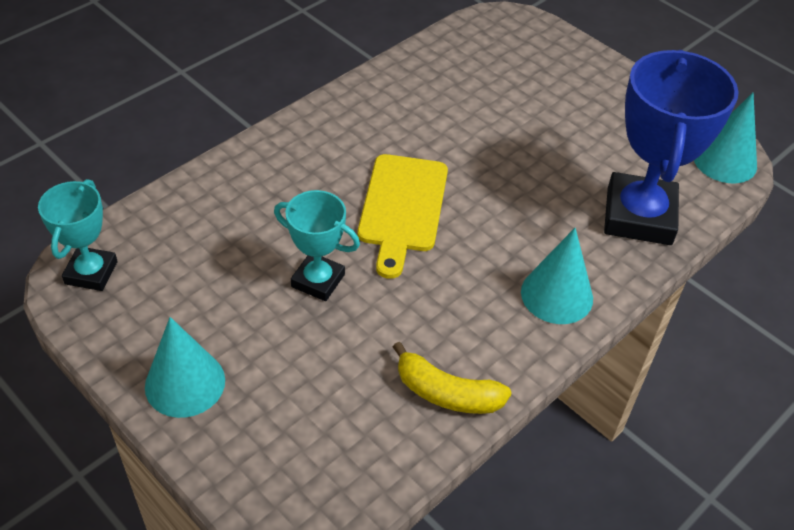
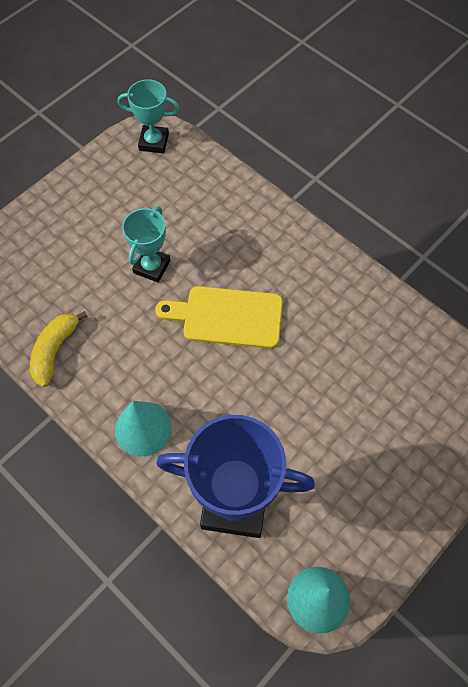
camera: 90 degrees right, 15 degrees up
(185, 383) = (67, 204): turquoise cone -> none

